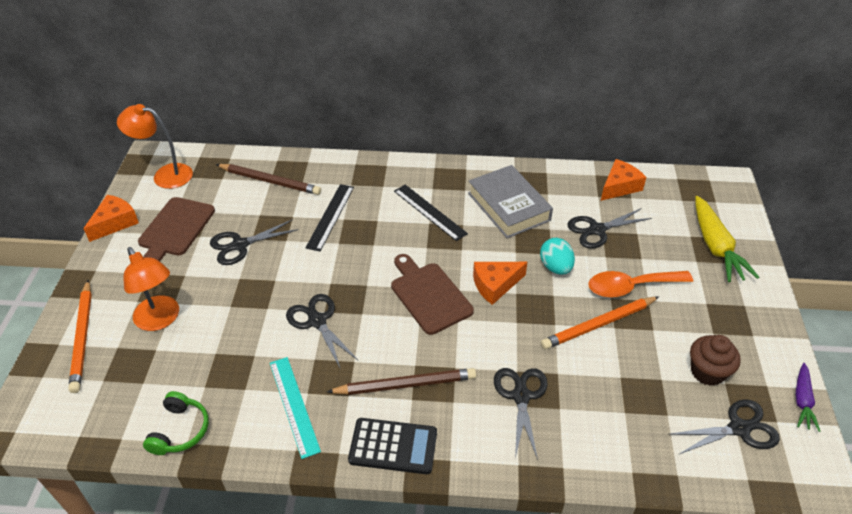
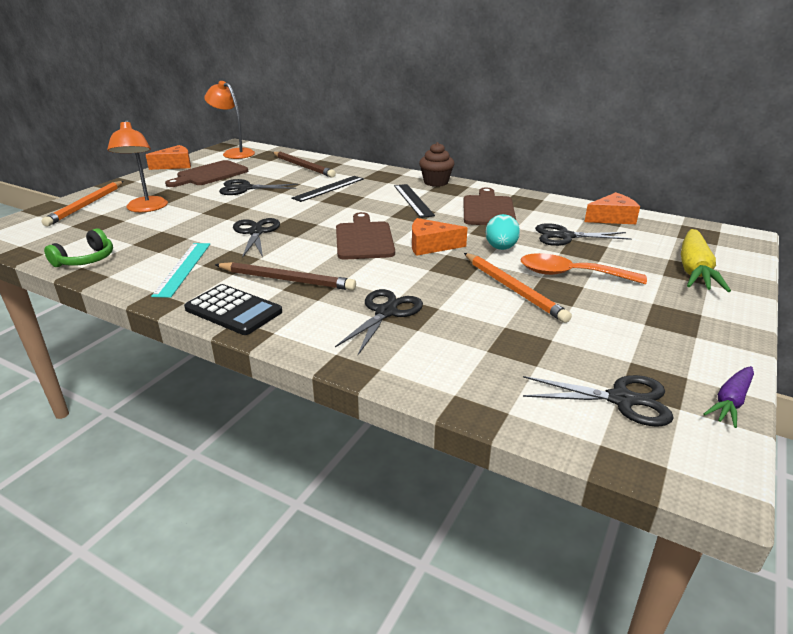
camera: 25 degrees right, 15 degrees down
(508, 206) = (488, 209): grey book -> brown cutting board
(598, 324) = (513, 289): orange pencil -> orange pencil turned 120 degrees counterclockwise
(707, 372) = (614, 348): brown cupcake -> brown cupcake (436, 182)

